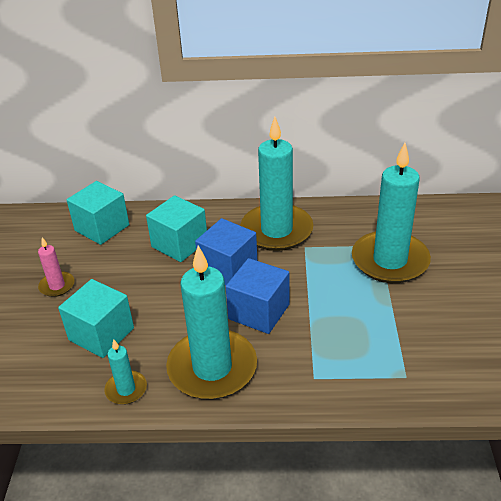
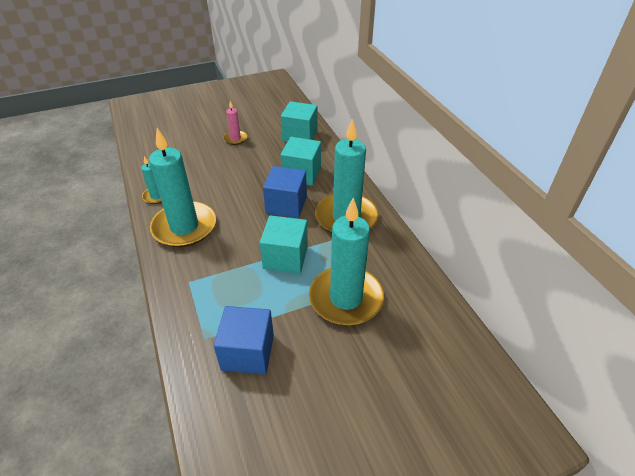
camera: 65 degrees right, 5 degrees up
(101, 334) = (200, 170): turquoise cube -> turquoise cube (285, 257)
(259, 312) = (247, 234): blue cube -> blue cube (248, 352)

